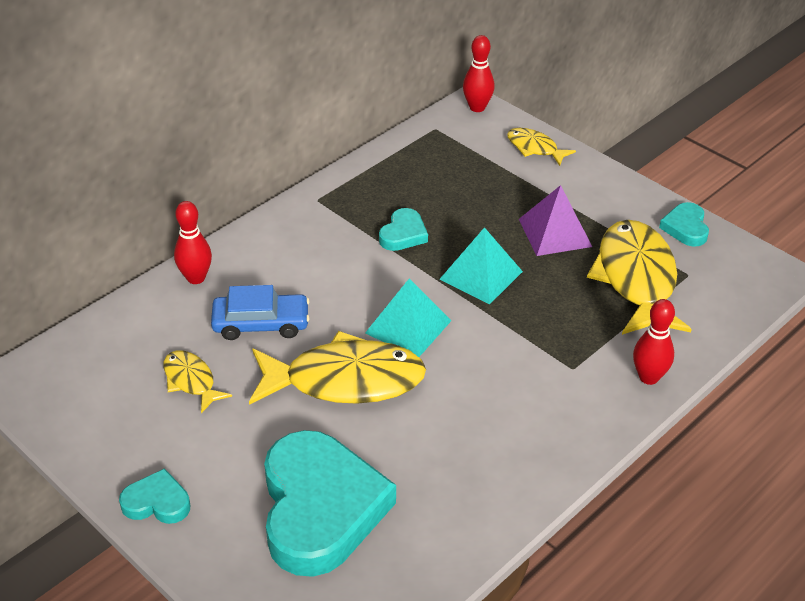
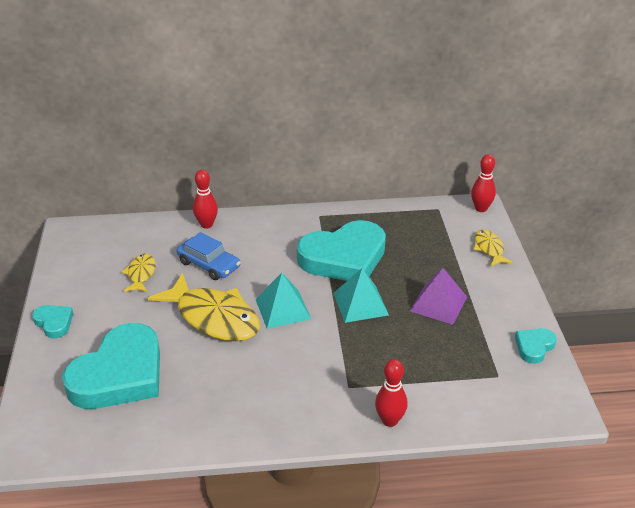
camera: 40 degrees right, 5 degrees down
(403, 234) = (344, 258): turquoise heart -> turquoise heart, size x2.25
(636, 279) = (457, 359): yellow fish -> none

